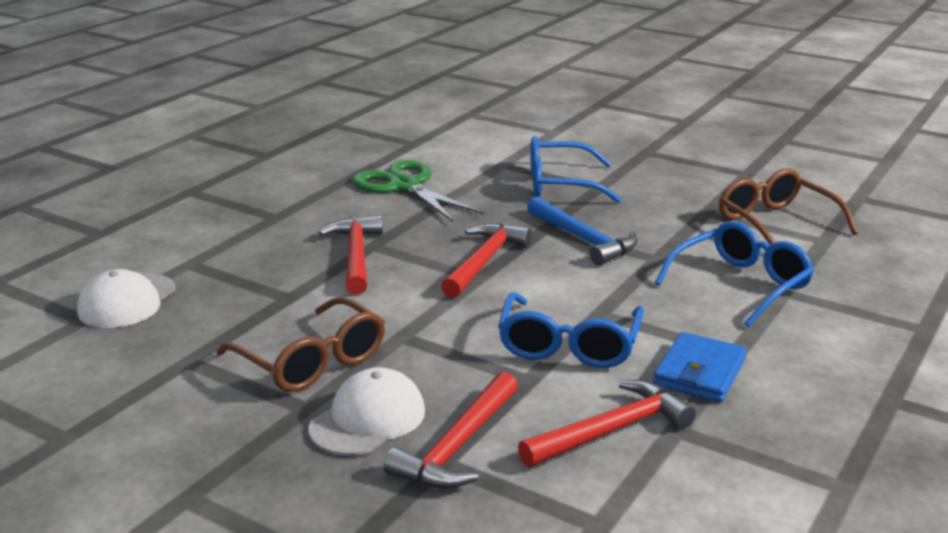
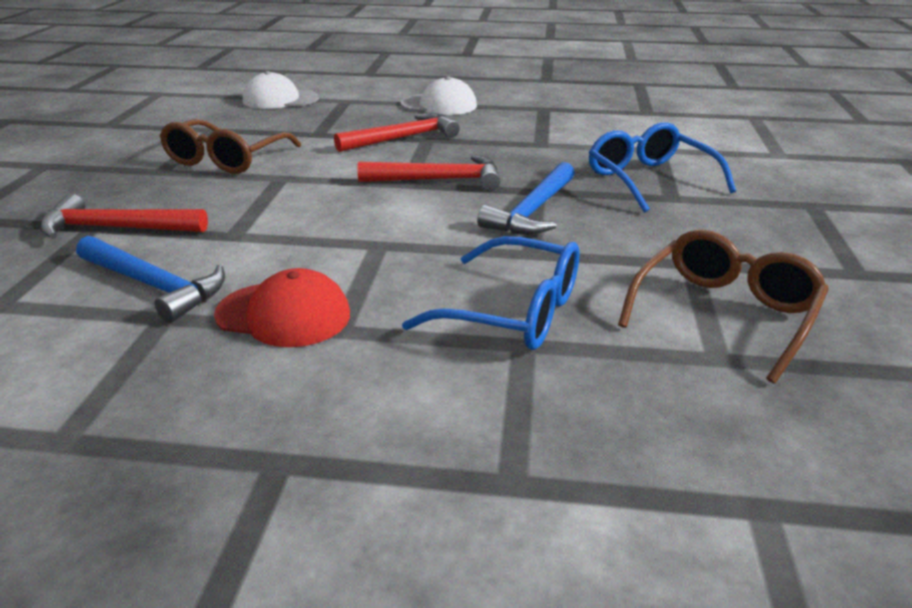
camera: 65 degrees right, 5 degrees up
(368, 419) = (149, 192): white cap -> white cap (439, 105)
(404, 186) = (553, 126): green scissors -> none
(569, 345) = (303, 241): blue glasses -> none
(611, 430) = (154, 286): red hammer -> blue hammer
(699, 373) = (283, 314): blue wallet -> red cap

